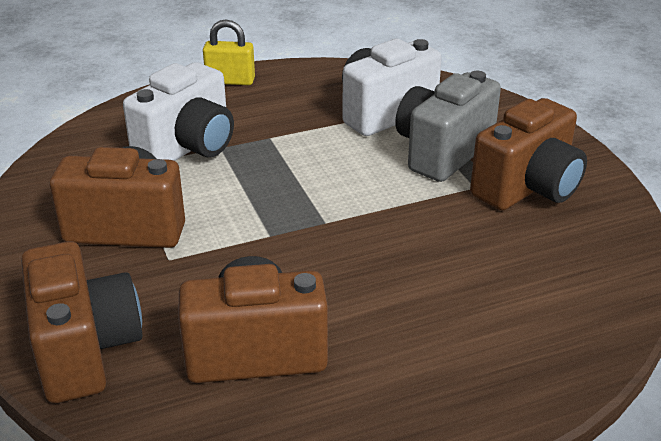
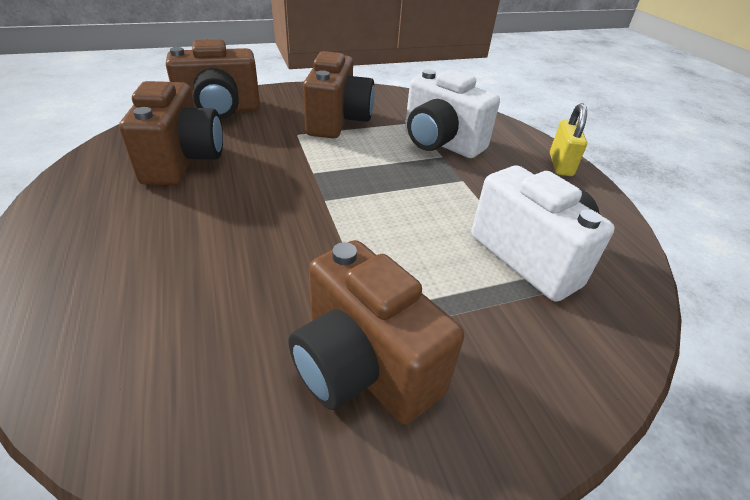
camera: 90 degrees right, 5 degrees up
(442, 152) = (448, 294): grey camera -> none

